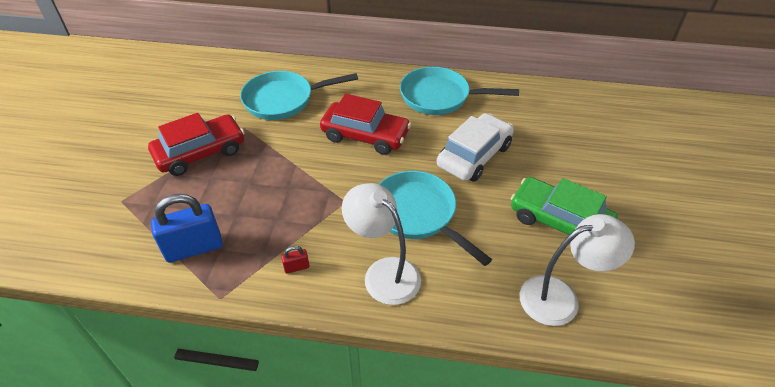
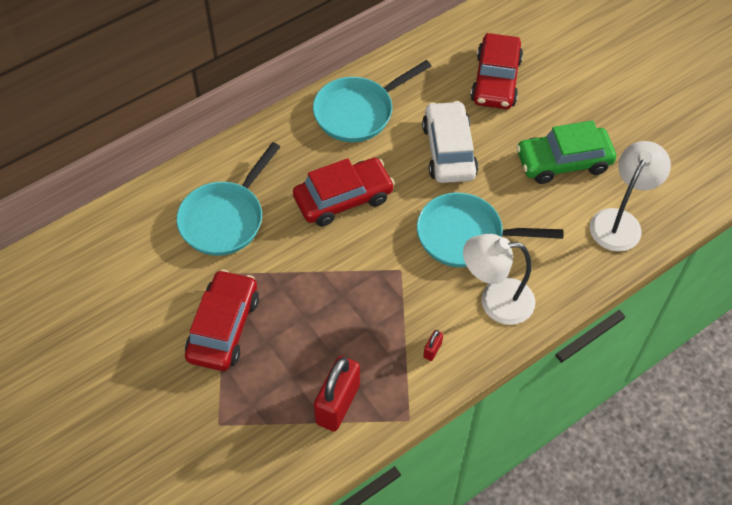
camera: 45 degrees left, 10 degrees up
(194, 248) = (337, 404): blue padlock -> red padlock
(565, 137) = (496, 80): none -> red car

